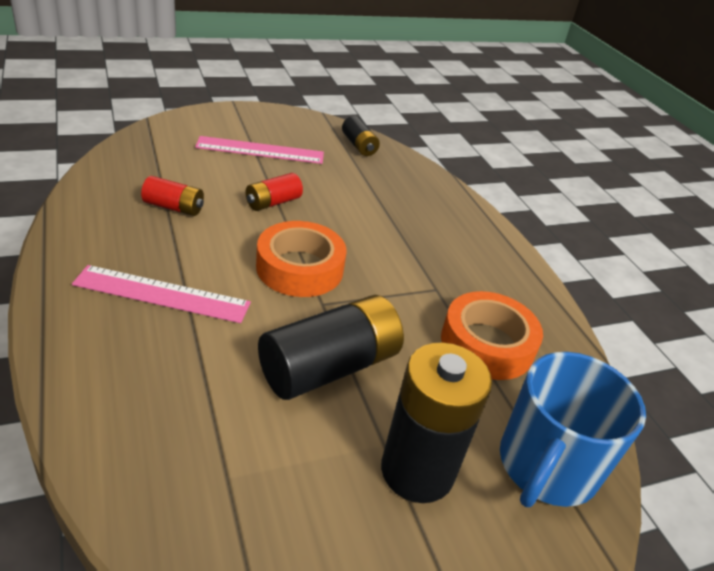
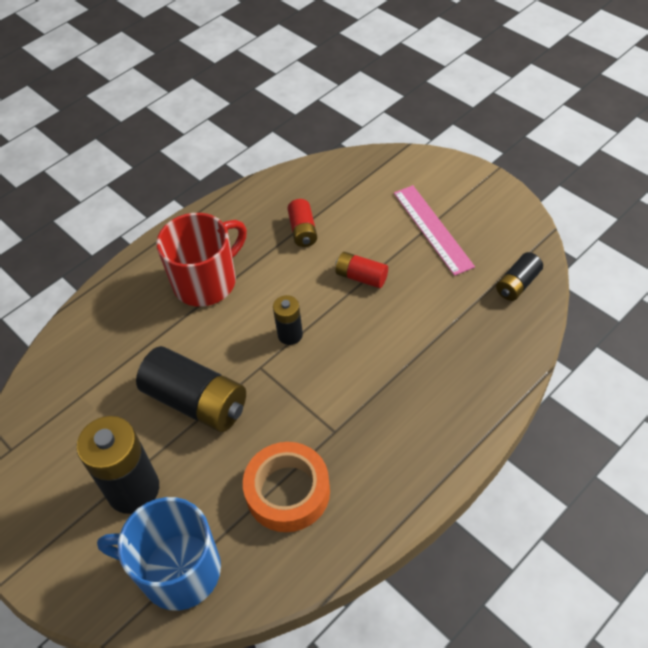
camera: 75 degrees right, 15 degrees up
(162, 294) = (206, 281): pink ruler -> red mug
(300, 268) = (290, 335): orange tape -> black battery

